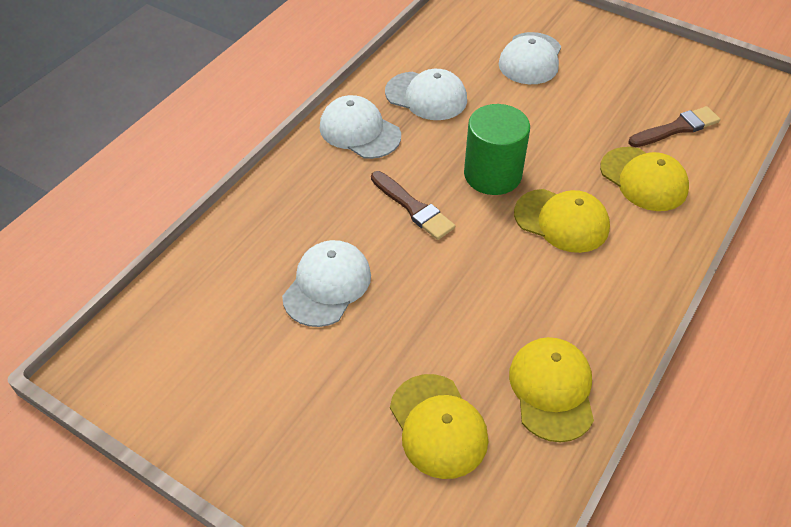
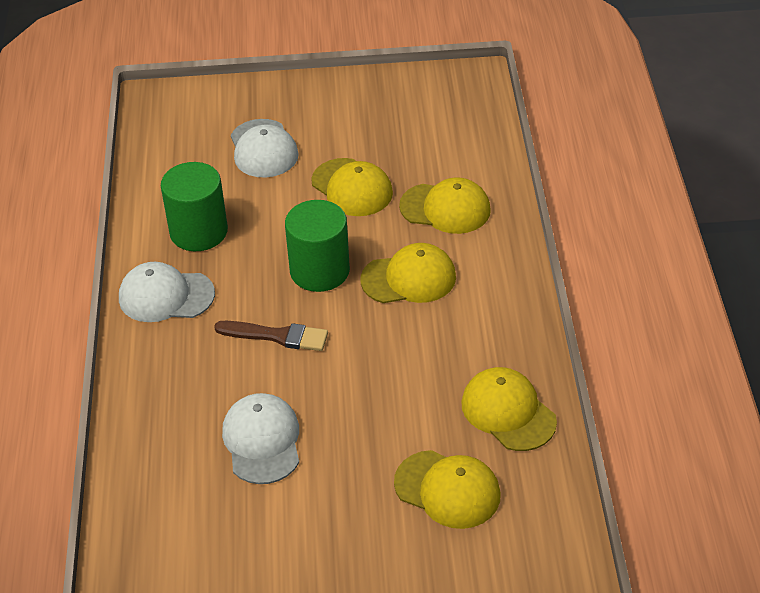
camera: 35 degrees left, 5 degrees down
(426, 96) = (198, 232): white cap -> green cylinder
(576, 122) = (352, 188): none -> yellow cap
(676, 128) = (437, 150): brown brush -> none

